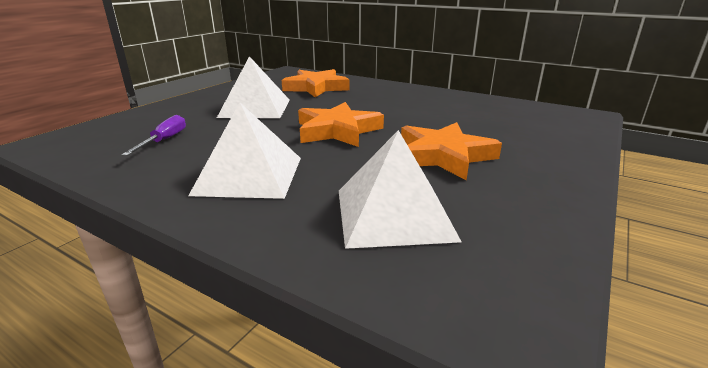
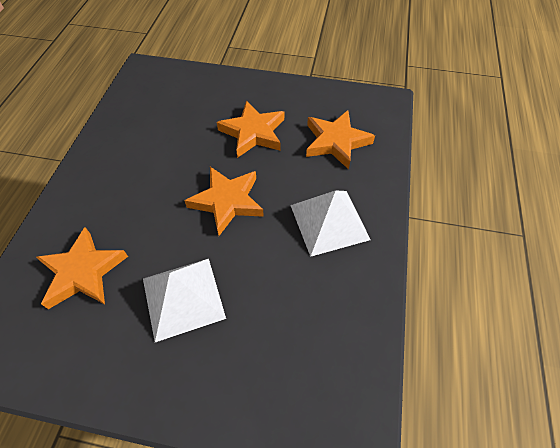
camera: 110 degrees left, 30 degrees up
(164, 140) = (300, 323): purple screwdriver -> none
(393, 214) = (336, 142): white pyramid -> orange star

